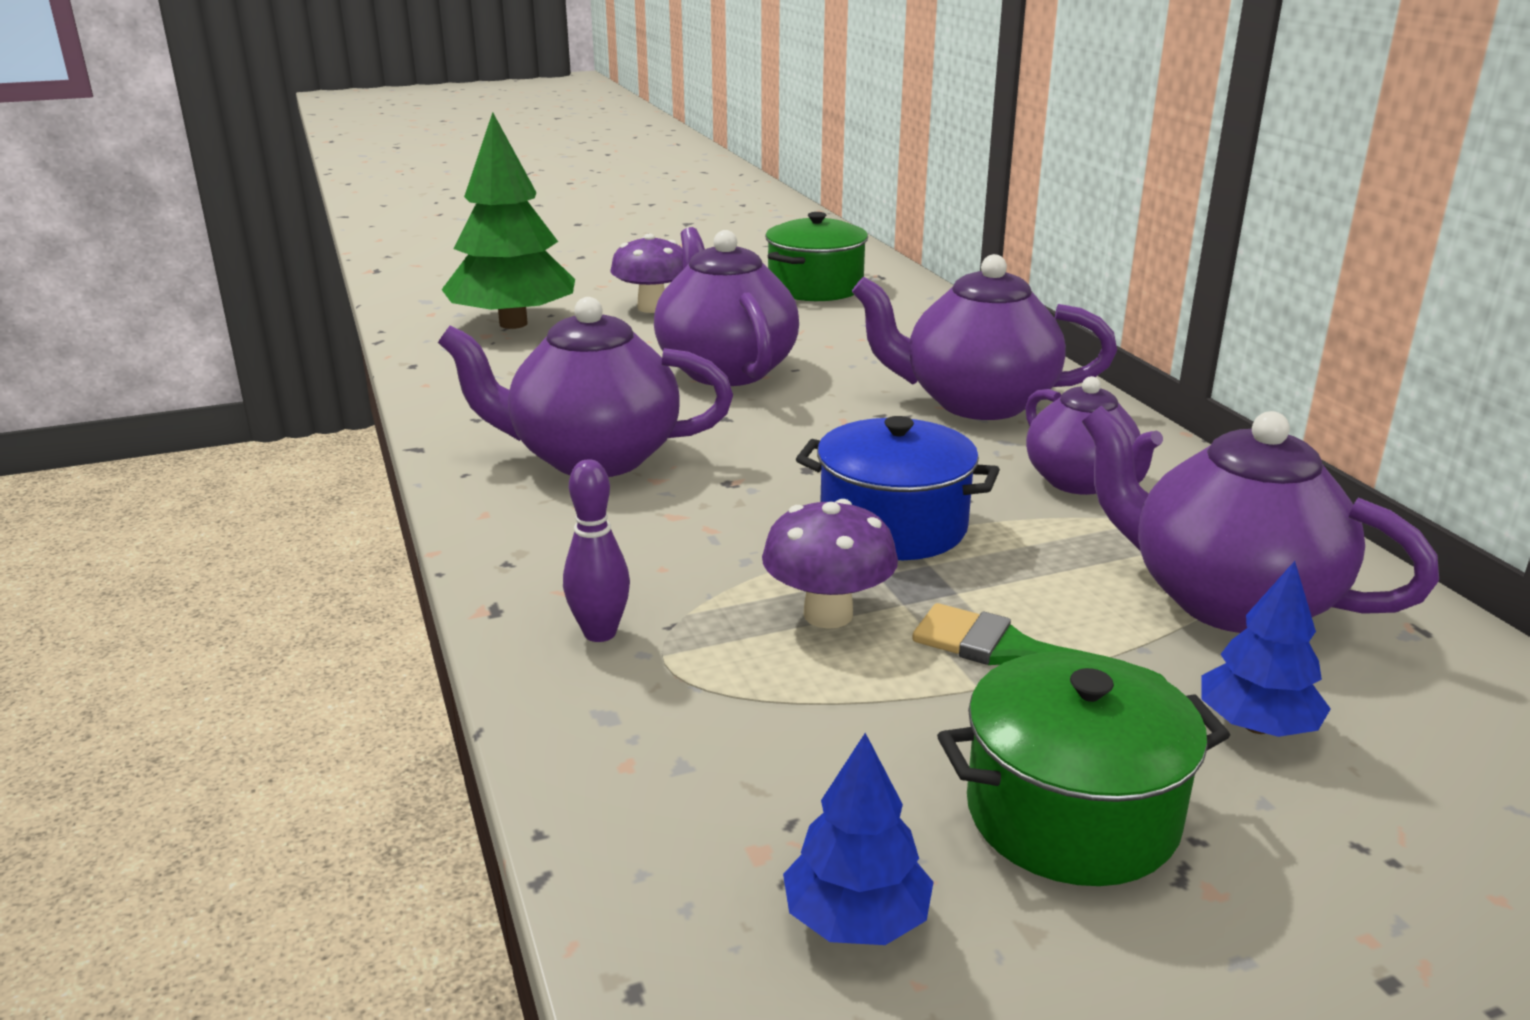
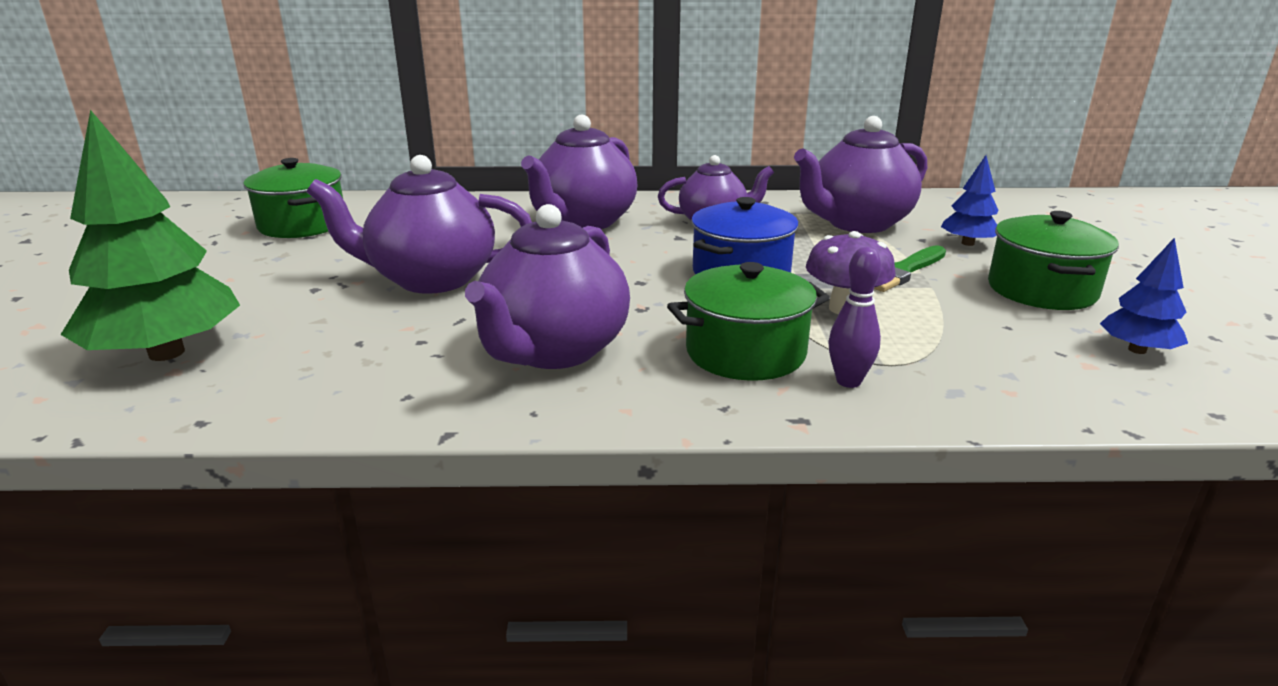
camera: 70 degrees left, 0 degrees up
(644, 559) = (745, 352): none -> green pot
(652, 308) = (240, 285): purple mushroom -> none

